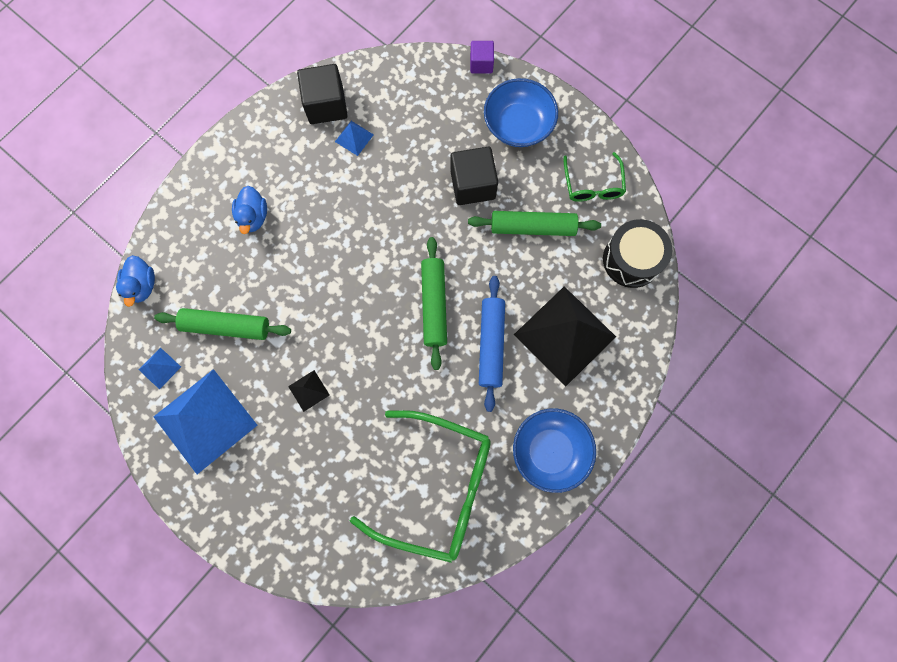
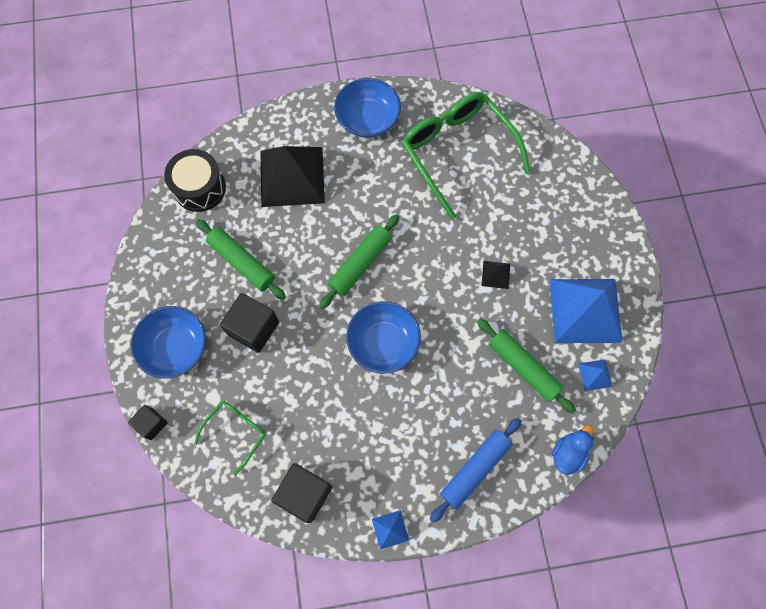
camera: 140 degrees left, 5 degrees down
(253, 217) = (439, 440): blue duck -> none
(354, 138) = (307, 443): blue pyramid -> blue pyramid (390, 529)
(359, 255) = (383, 343): none -> blue bowl
(481, 64) = (151, 424): purple cube -> black cube
(491, 344) = (345, 208): blue rolling pin -> blue rolling pin (475, 470)
(592, 185) = (171, 258): green glasses -> green glasses (236, 431)

